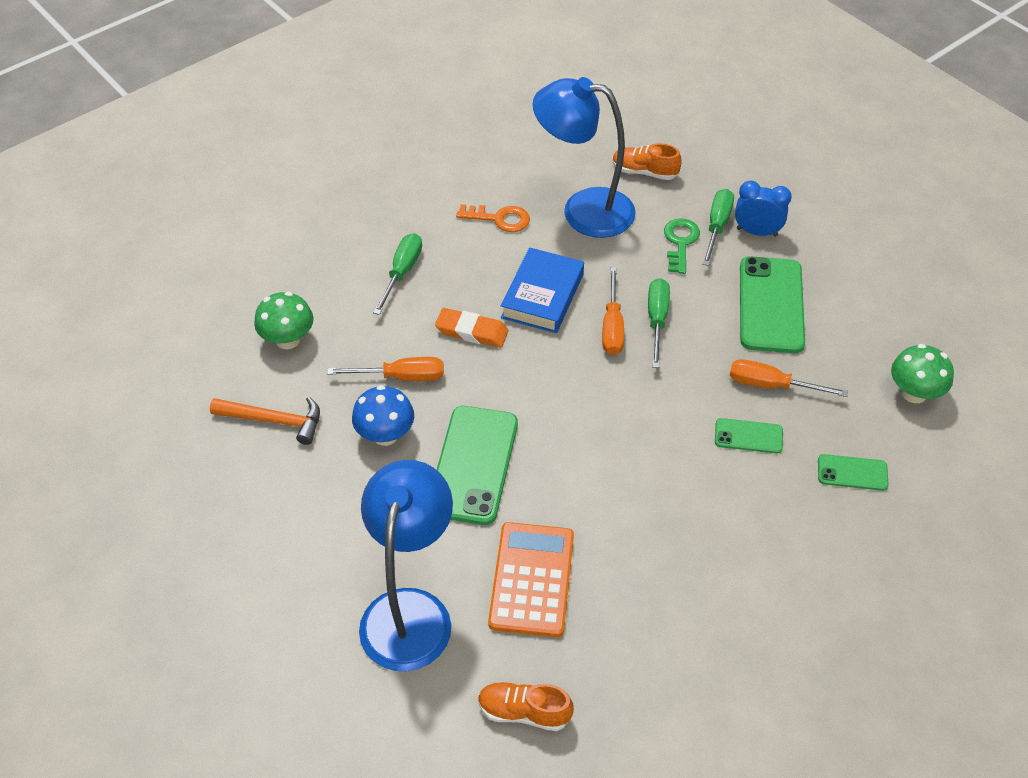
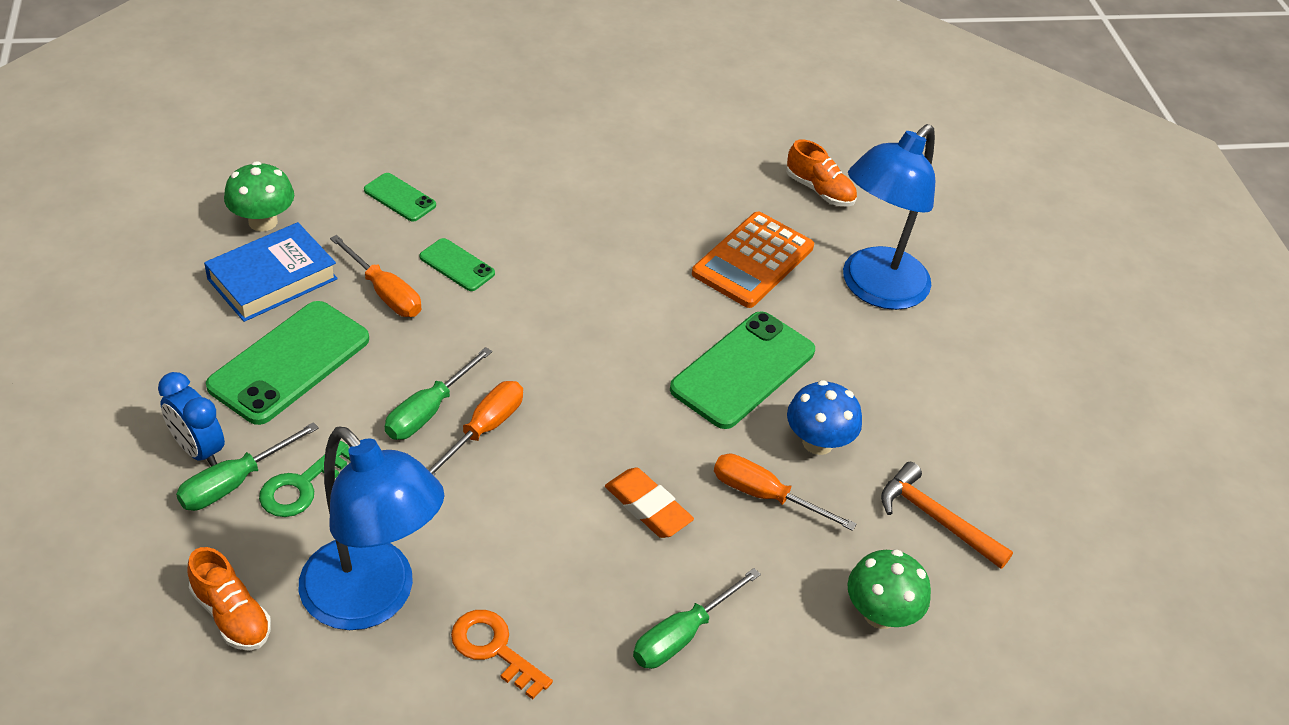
camera: 155 degrees left, 5 degrees down
(542, 296) = (530, 507): blue book -> blue book (272, 279)

